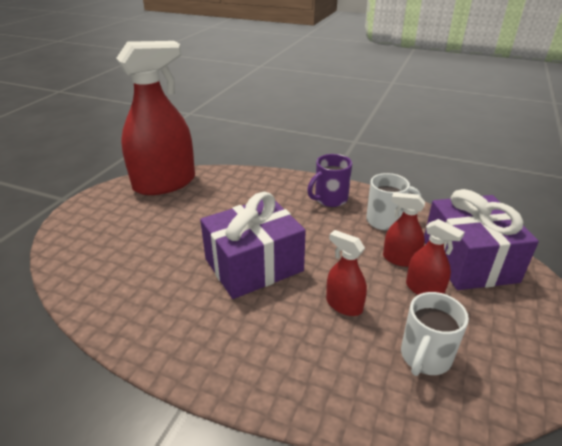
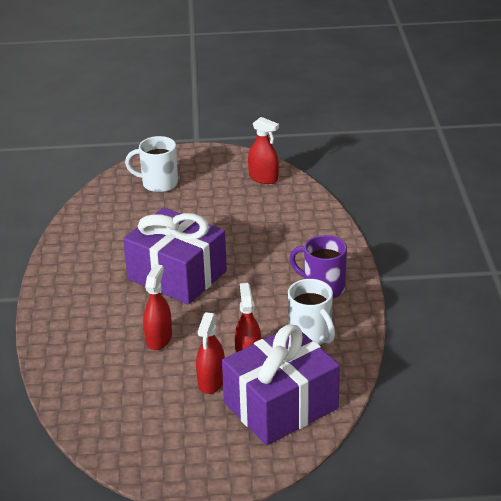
camera: 65 degrees right, 0 degrees up
(164, 183) = (263, 178): red spray bottle -> red spray bottle, size x0.44
(425, 357) = (124, 395): white mug -> white mug (158, 184)

